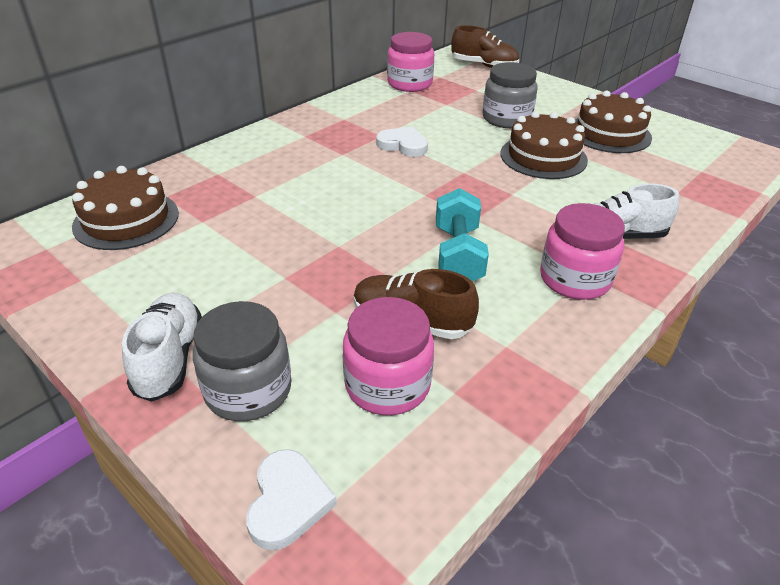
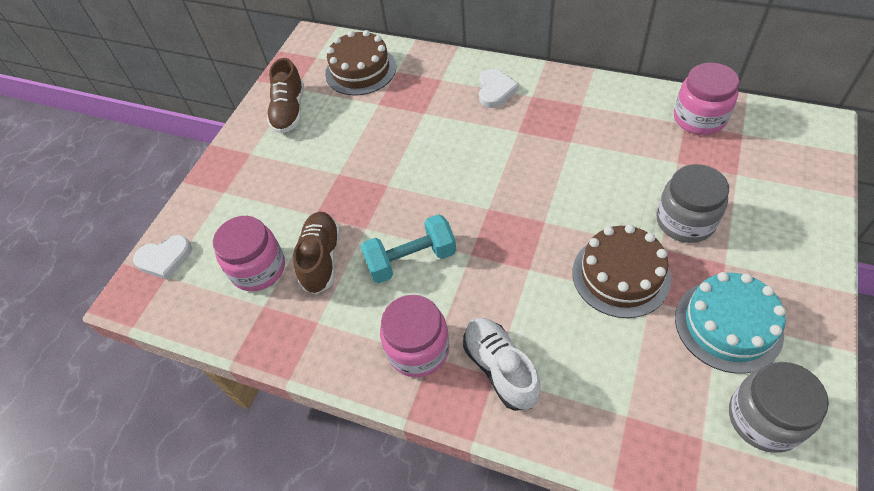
camera: 75 degrees right, 15 degrees up
(169, 358) = (246, 161): white shoe -> none
(248, 390) = (233, 206): grey jar -> grey jar (764, 418)
(403, 145) = (563, 162): white heart -> white heart (495, 90)
(484, 65) = (814, 159): brown shoe -> brown shoe (289, 111)
(609, 133) = (728, 325): brown cake -> turquoise cake

